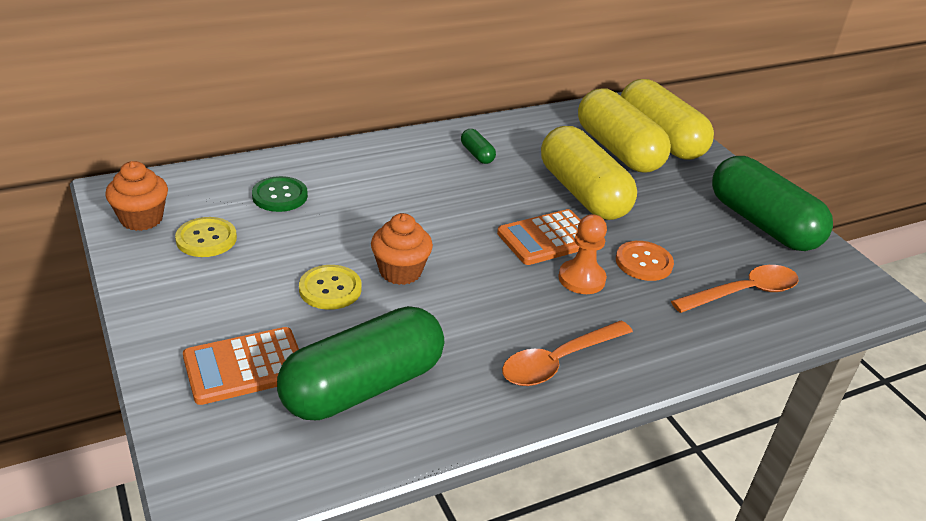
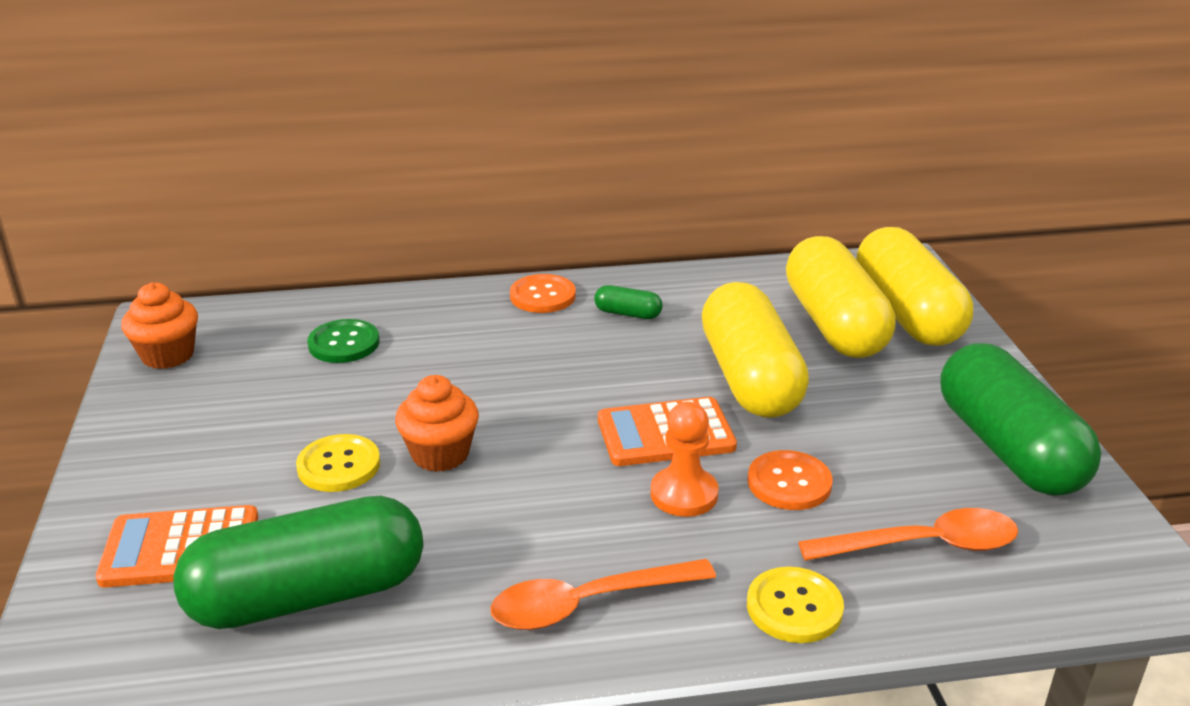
camera: 20 degrees right, 5 degrees down
(206, 239) = (227, 387): yellow button -> yellow button (794, 607)
(409, 146) = (542, 296): none -> orange button
(477, 154) = (628, 314): green capsule -> green capsule turned 60 degrees counterclockwise

